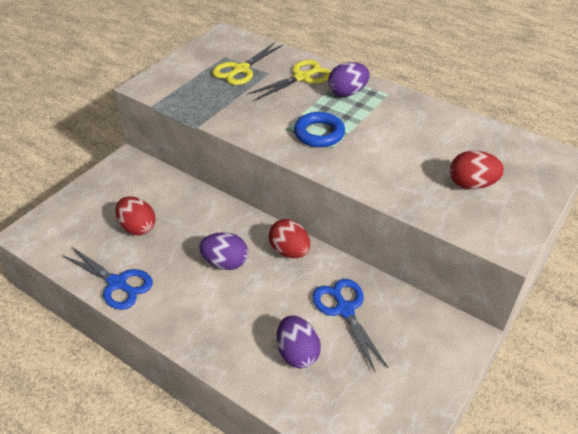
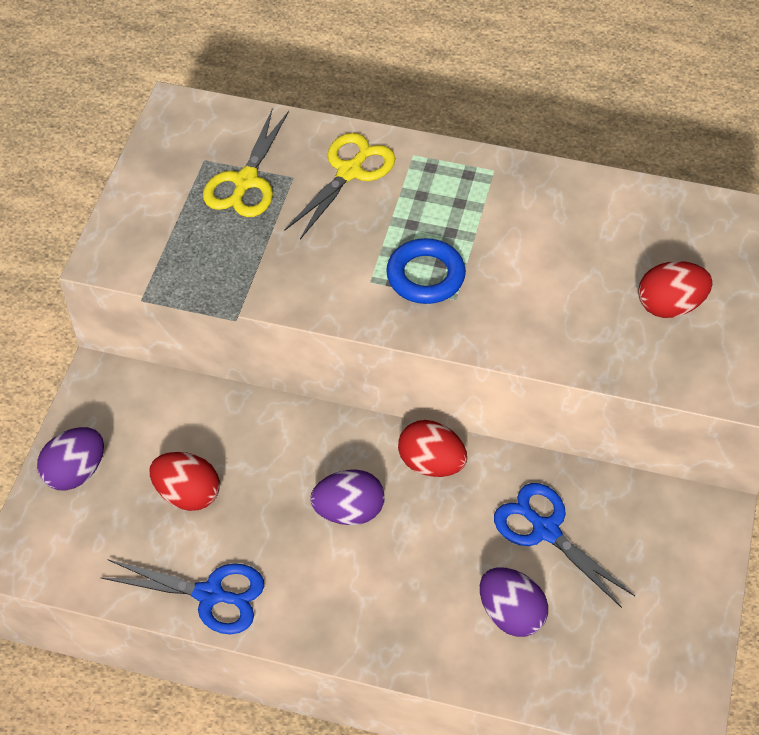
camera: 20 degrees left, 10 degrees up
(347, 93) = (432, 184): purple egg -> purple egg (75, 472)

